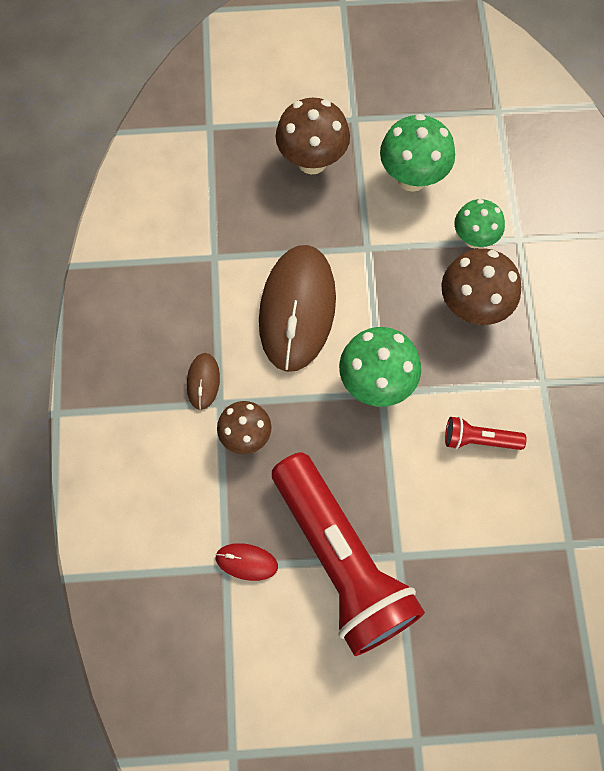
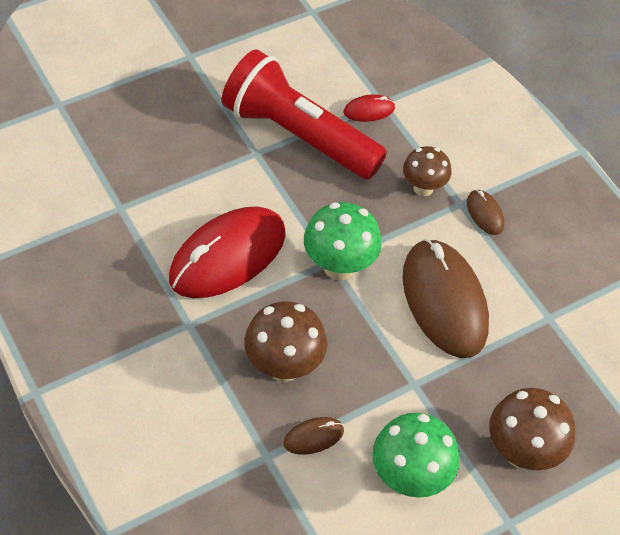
camera: 150 degrees right, 15 degrees down
(474, 239) = (313, 437): green mushroom -> brown mouse
(479, 440) = (227, 256): red flashlight -> red mouse

